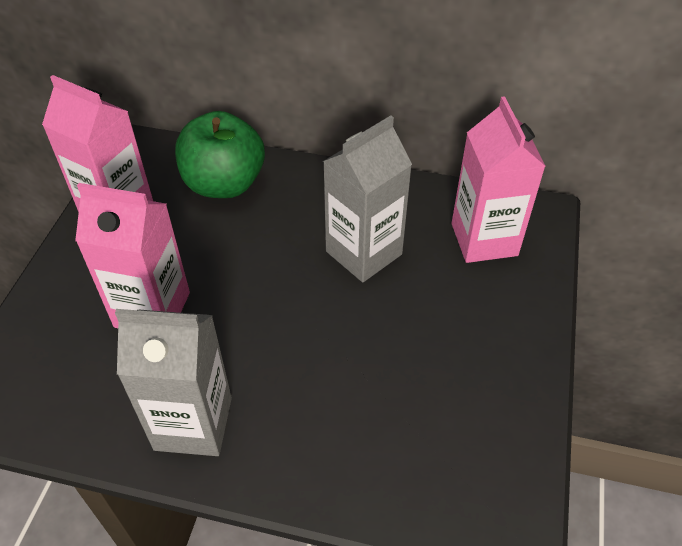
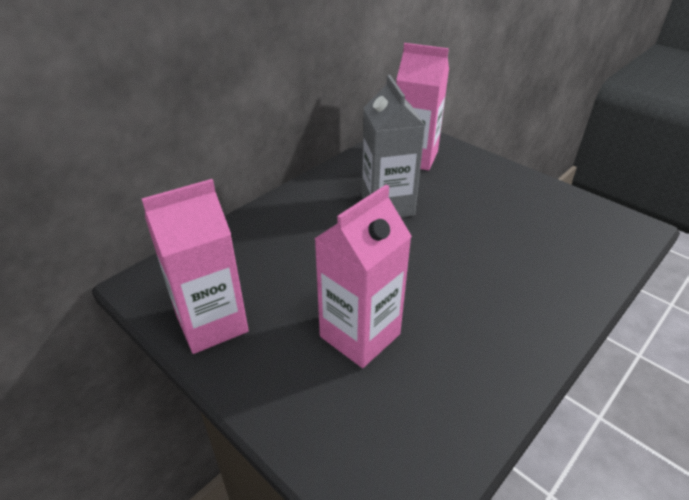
camera: 60 degrees left, 10 degrees down
(193, 423) = (498, 345): grey carton -> none
(224, 184) = (250, 247): green apple -> none

